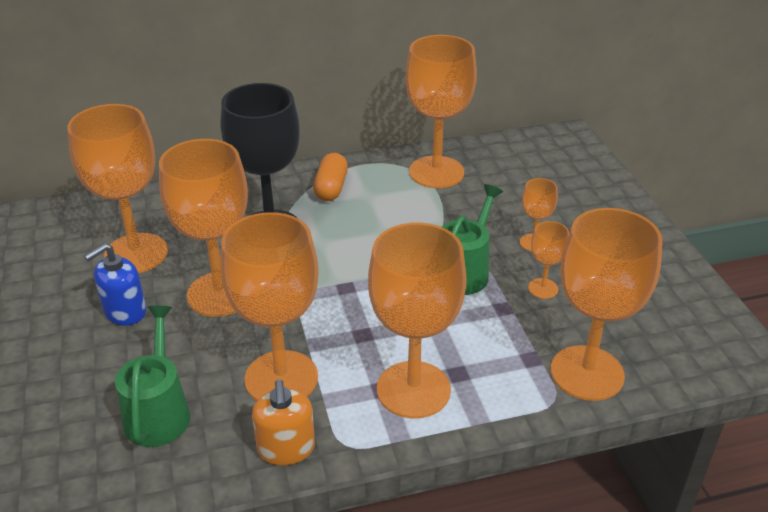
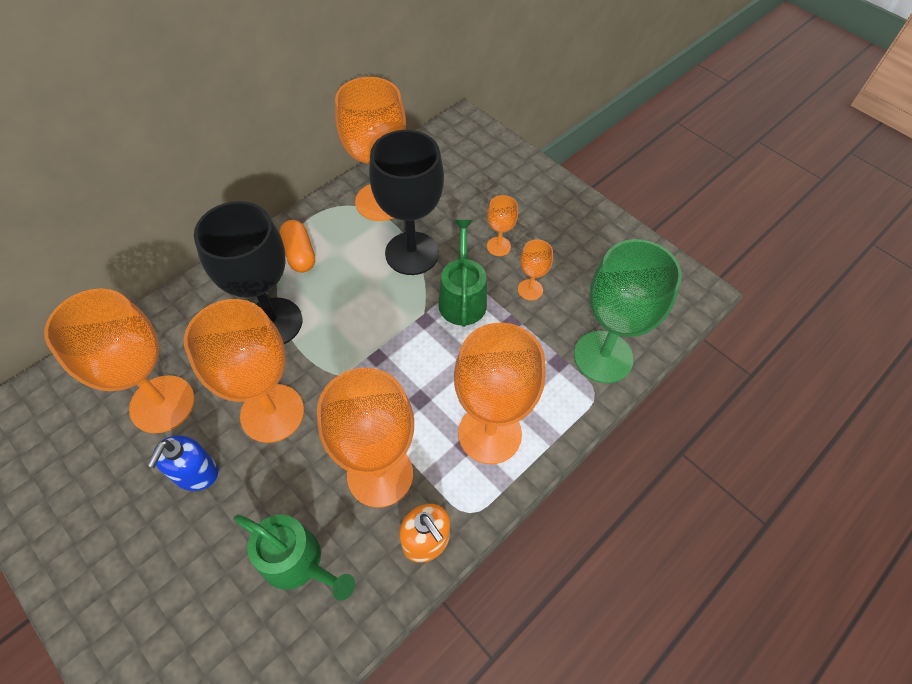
camera: 30 degrees left, 20 degrees up
(158, 412) = (297, 562): green watering can -> green watering can turned 150 degrees clockwise
(438, 220) = (412, 253): none -> black goblet
(587, 373) = (603, 357): orange goblet -> green goblet

